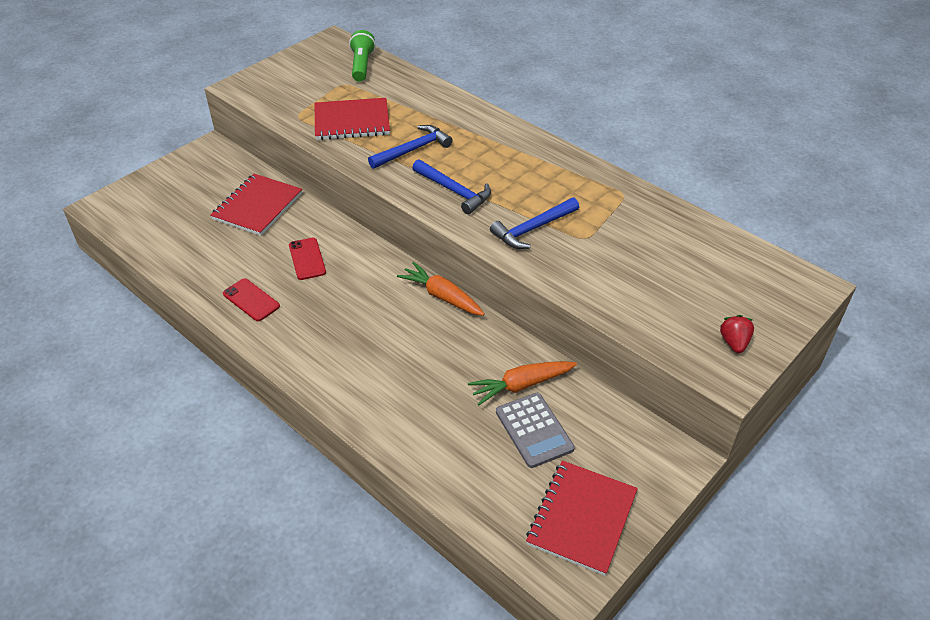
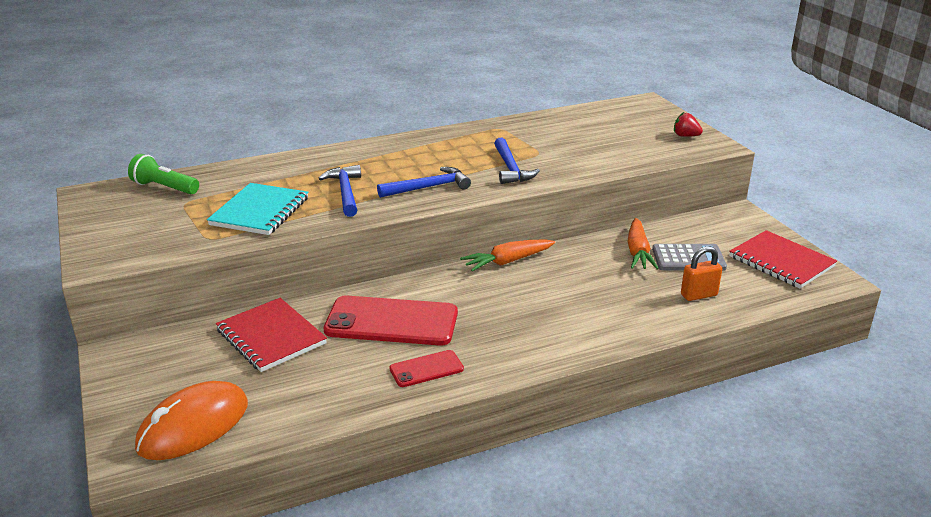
camera: 65 degrees left, 15 degrees down
(144, 215) = (193, 426): none -> orange mouse
(307, 259) = (391, 322): red phone -> red phone, size x1.97
(352, 121) = (260, 211): red notebook -> turquoise notebook
(462, 453) = (698, 295): none -> orange padlock

